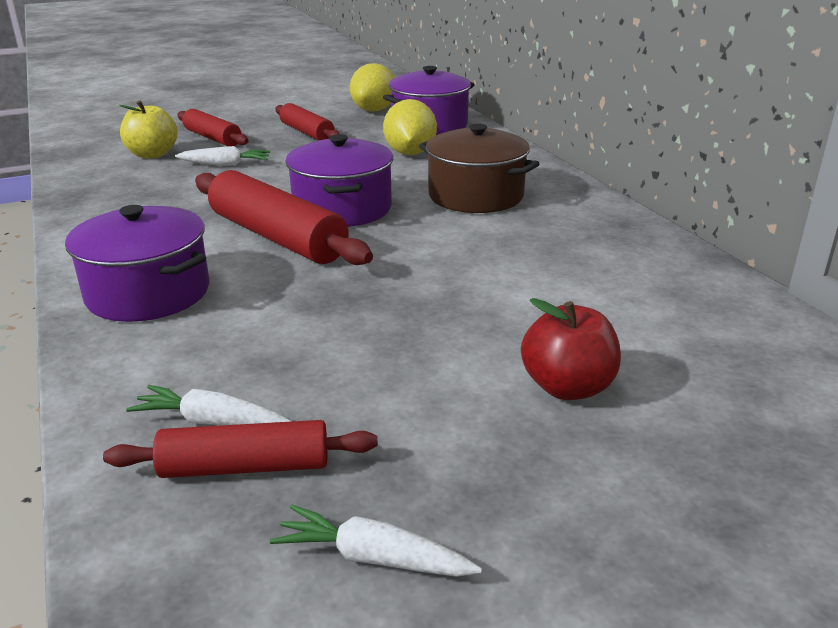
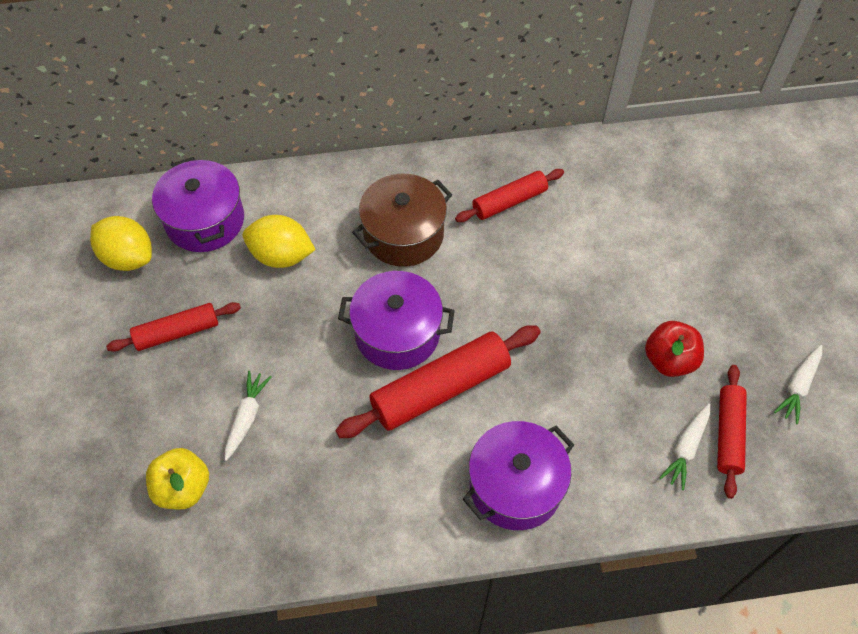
camera: 75 degrees left, 30 degrees up
(212, 138) = (151, 425): red rolling pin -> red rolling pin (509, 201)
(567, 387) = (682, 268): red apple -> red apple (669, 360)

